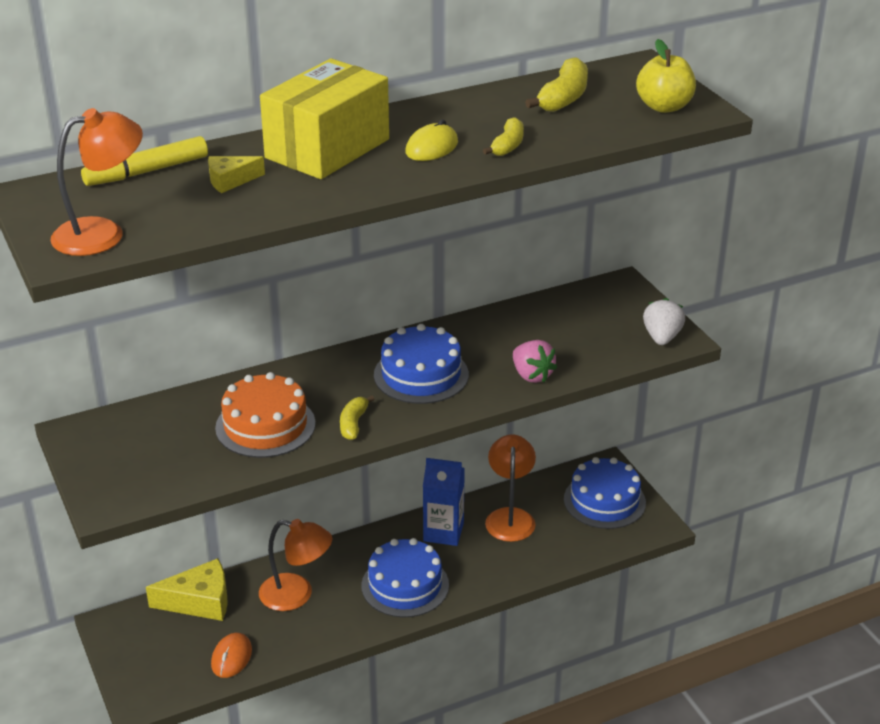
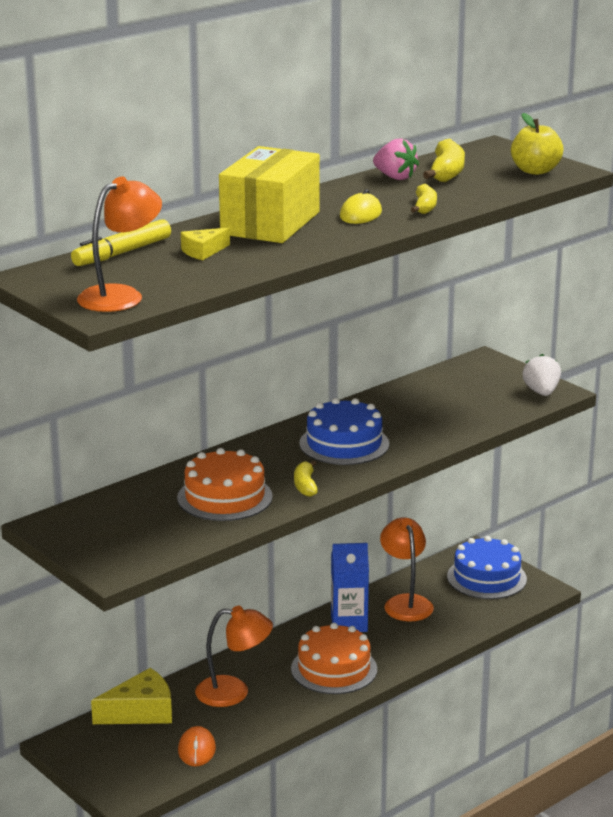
camera: 15 degrees left, 10 degrees down
(405, 585) = (334, 669): blue cake -> orange cake
(532, 375) = (444, 432): pink strawberry -> pink strawberry (395, 177)

